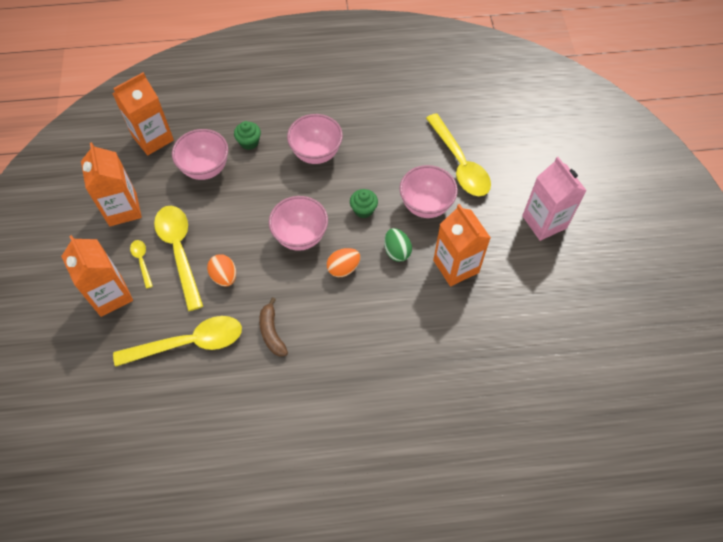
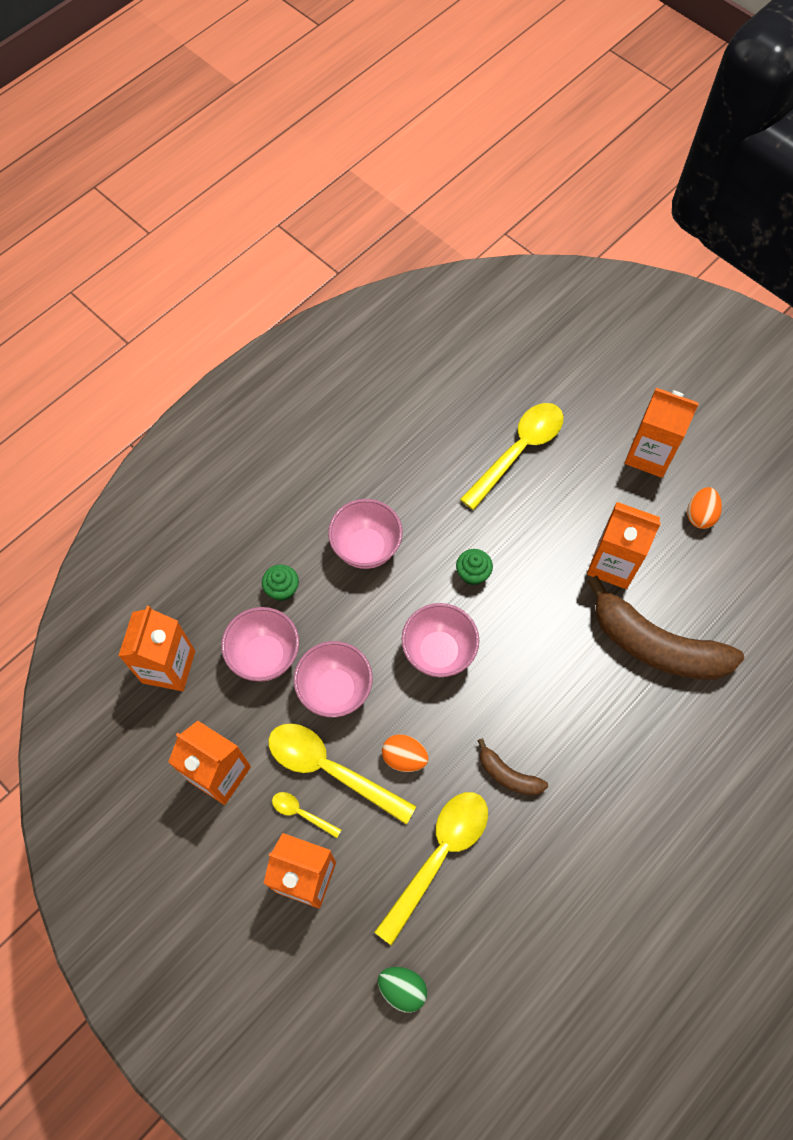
camera: 40 degrees left, 5 degrees up
(343, 268) = (512, 651): orange egg -> orange egg (700, 515)
(396, 251) = (545, 592): green egg -> green egg (402, 988)
(426, 205) = (527, 522): pink bowl -> pink bowl (335, 690)
(436, 332) = (655, 645): none -> brown banana
(460, 163) = (518, 451): yellow spoon -> yellow spoon turned 75 degrees counterclockwise
(544, 222) = (649, 455): pink carton -> orange carton

